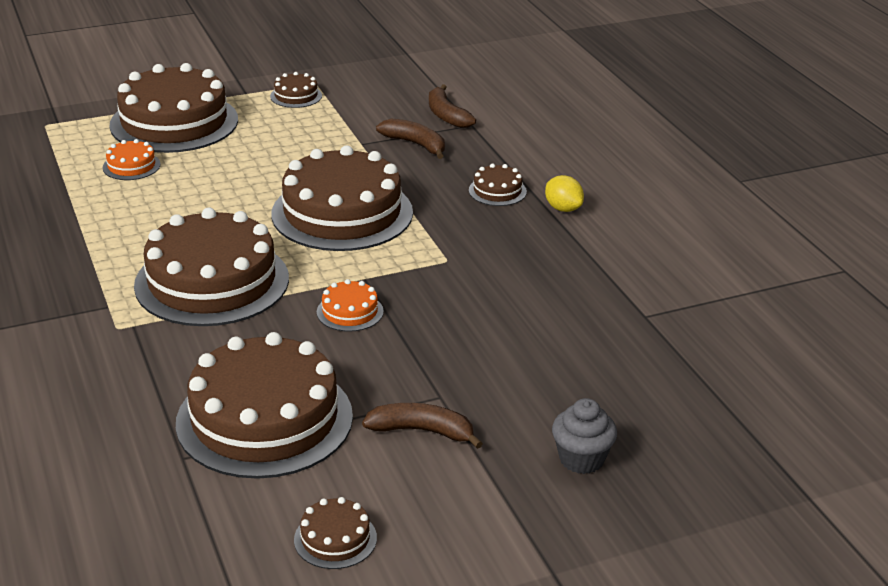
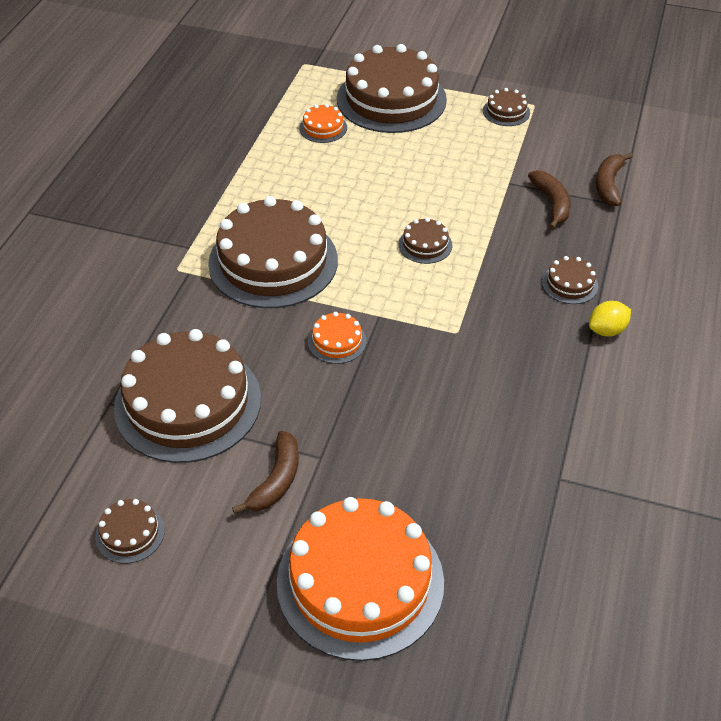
camera: 40 degrees right, 15 degrees up
(342, 213) = (425, 245): brown cake -> brown cake, size x0.42
(422, 431) = (276, 480): brown banana -> brown banana turned 60 degrees clockwise
(563, 208) = (607, 330): yellow lemon -> yellow lemon turned 60 degrees clockwise
(581, 459) = (360, 581): grey cupcake -> orange cake

